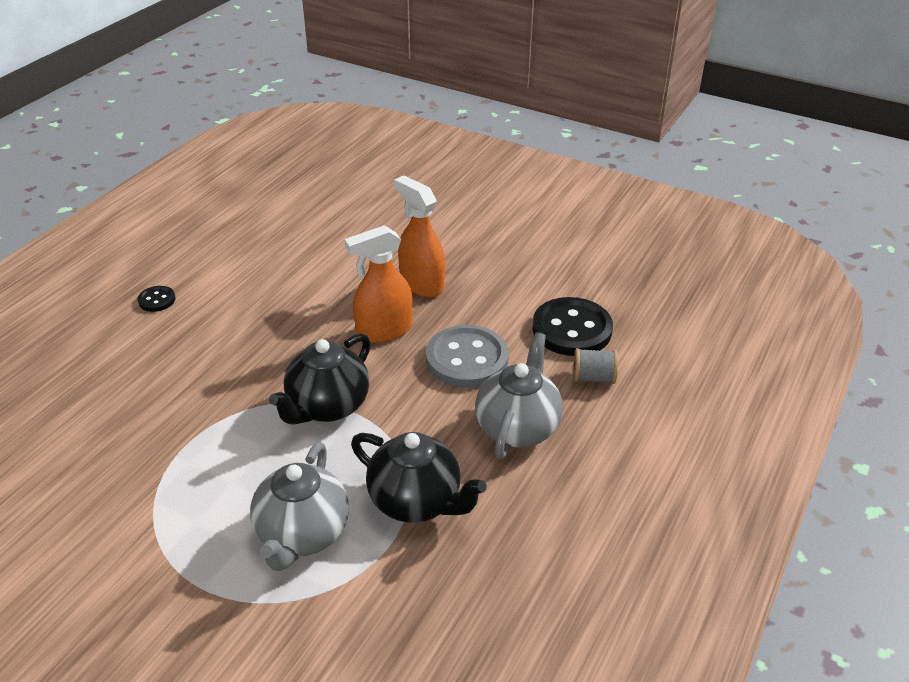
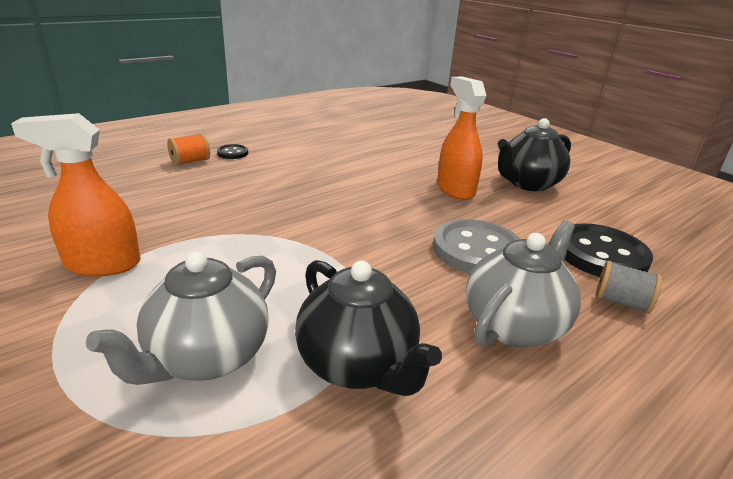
camera: 20 degrees right, 10 degrees down
(119, 329) = (190, 161): none -> orange spool
(327, 406) = (316, 251): black teapot -> black teapot (527, 184)
(384, 331) = (404, 211): orange spray bottle -> orange spray bottle (102, 264)

